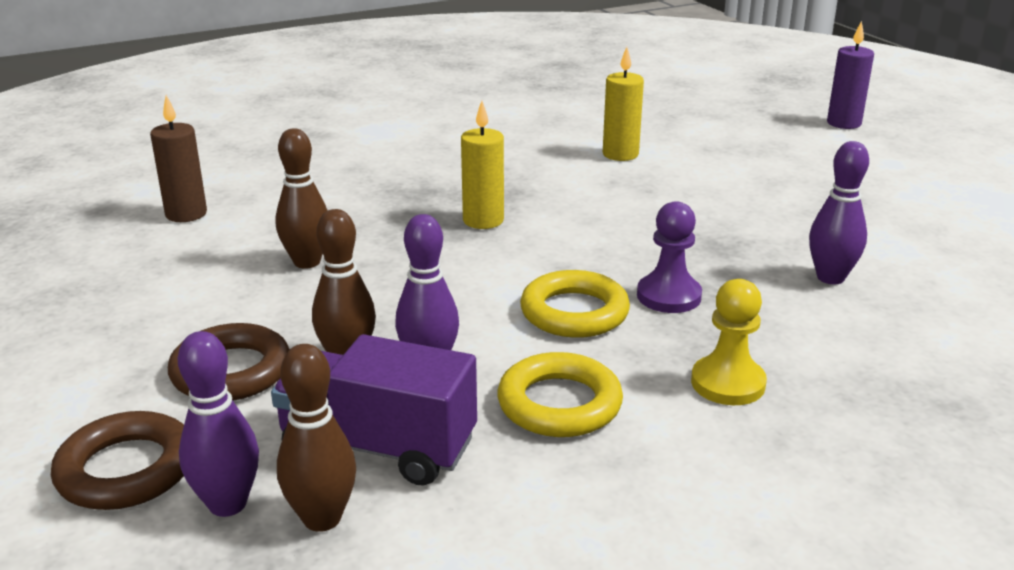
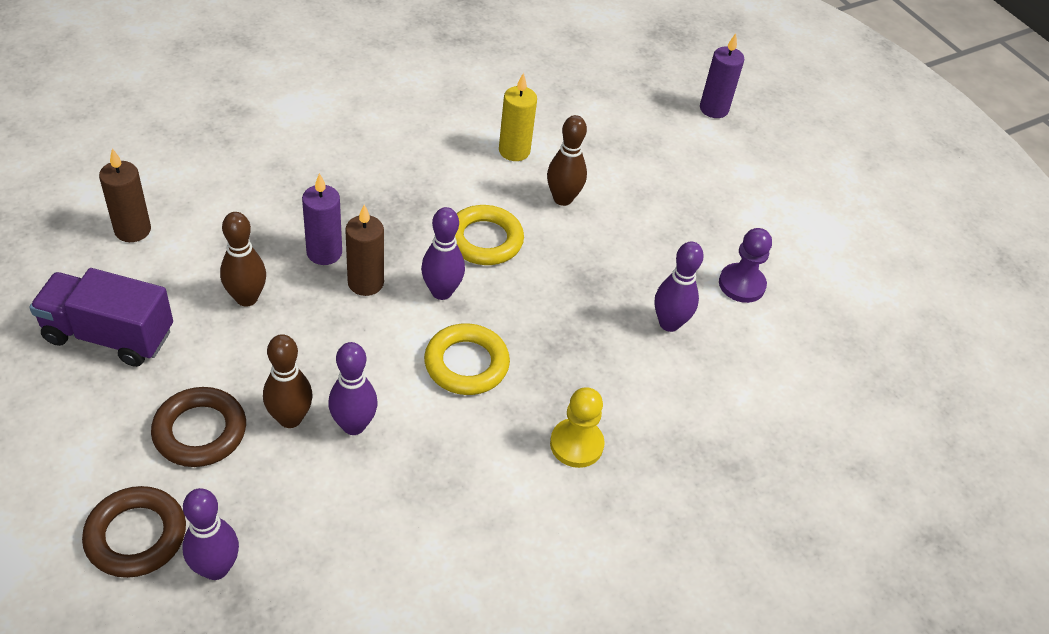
camera: 10 degrees left, 20 degrees up
(322, 518) = (284, 581): brown bowling pin -> brown bowling pin (562, 199)
(378, 447) = (320, 511): purple truck -> purple truck (109, 335)
(402, 227) = (324, 253): none -> purple candle
(449, 249) = (365, 283): none -> brown candle
(483, 220) = (393, 244): yellow candle -> none
(541, 255) = (441, 292): none -> purple bowling pin
(559, 404) = (452, 466): yellow ring -> yellow ring (484, 240)
(668, 296) = (541, 345): purple pawn -> purple pawn (741, 284)

